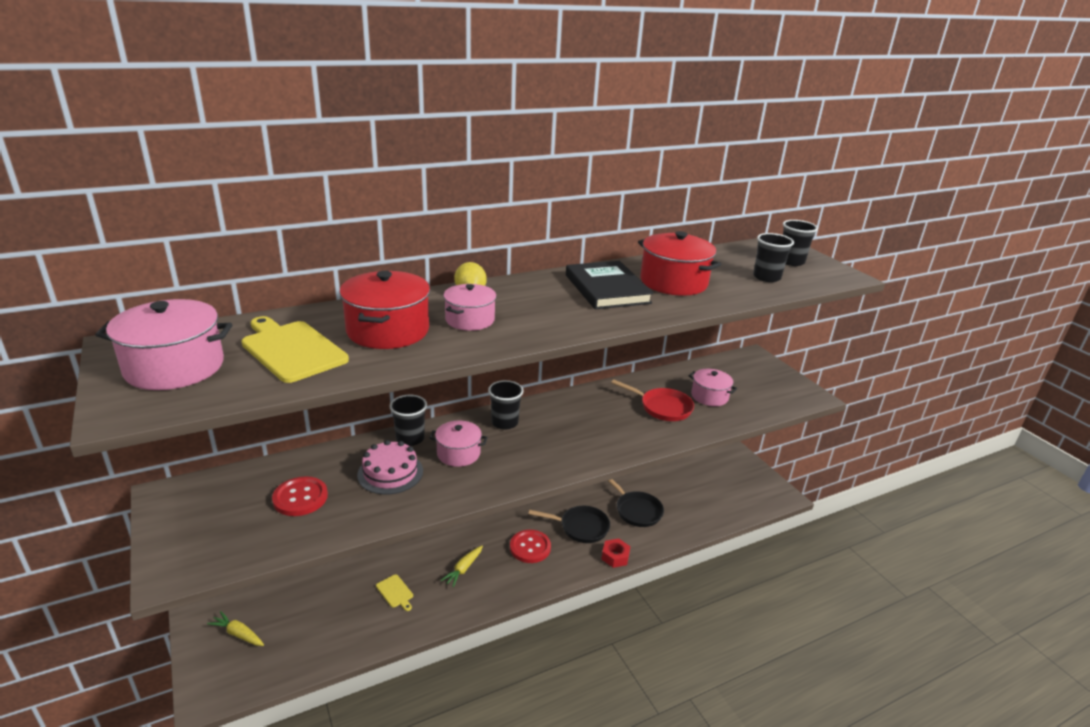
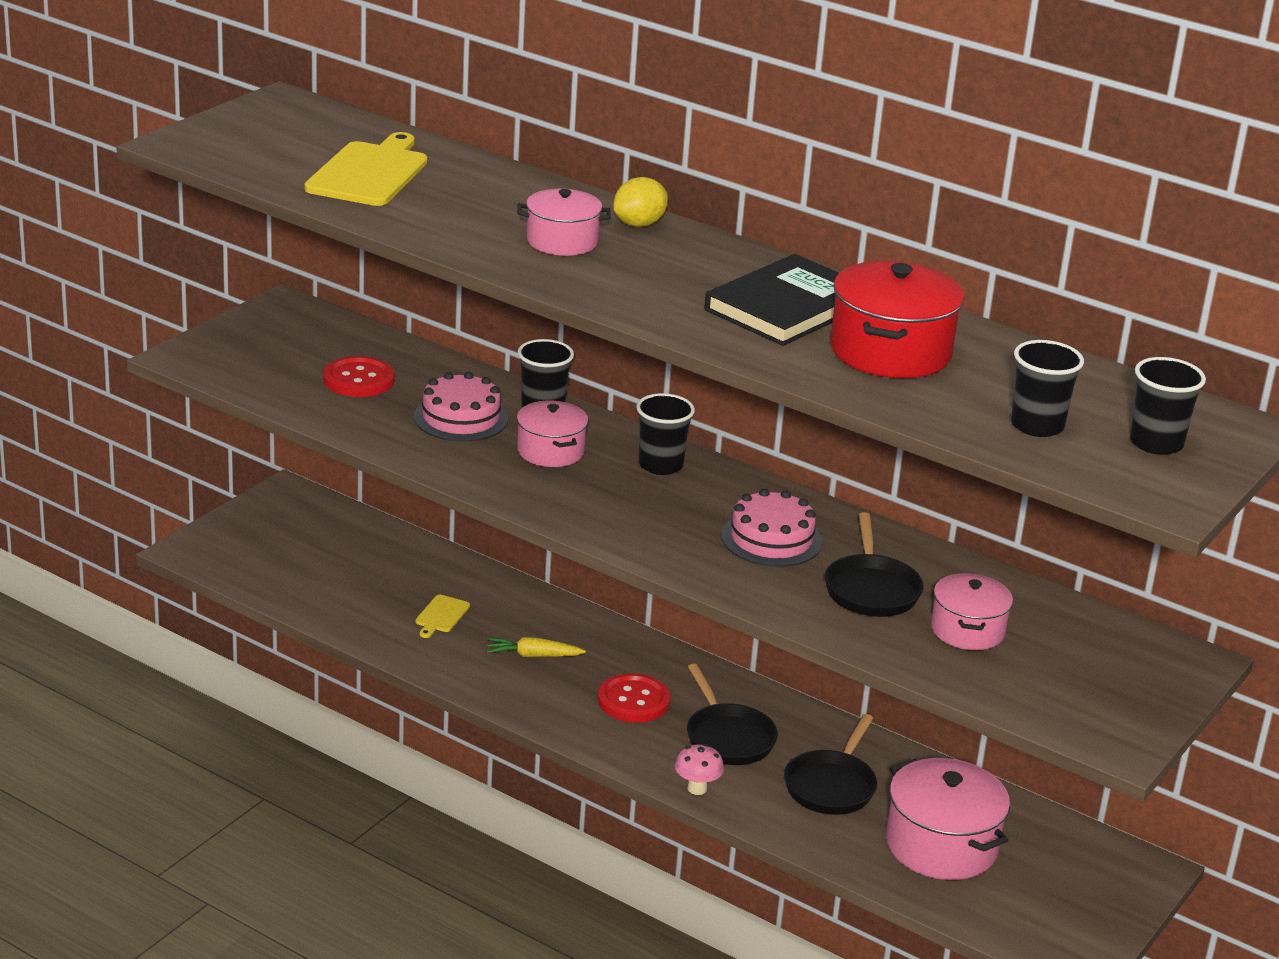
camera: 60 degrees right, 0 degrees up
(174, 367) = (273, 136): pink pot -> pink pot (941, 845)
(238, 634) = (281, 532): yellow carrot -> none
(388, 330) = (473, 205): red pot -> none
(600, 417) = (771, 539): none -> pink cake
(615, 557) = (697, 788): red nut -> pink mushroom
(662, 407) = (871, 589): red pan -> black pan

